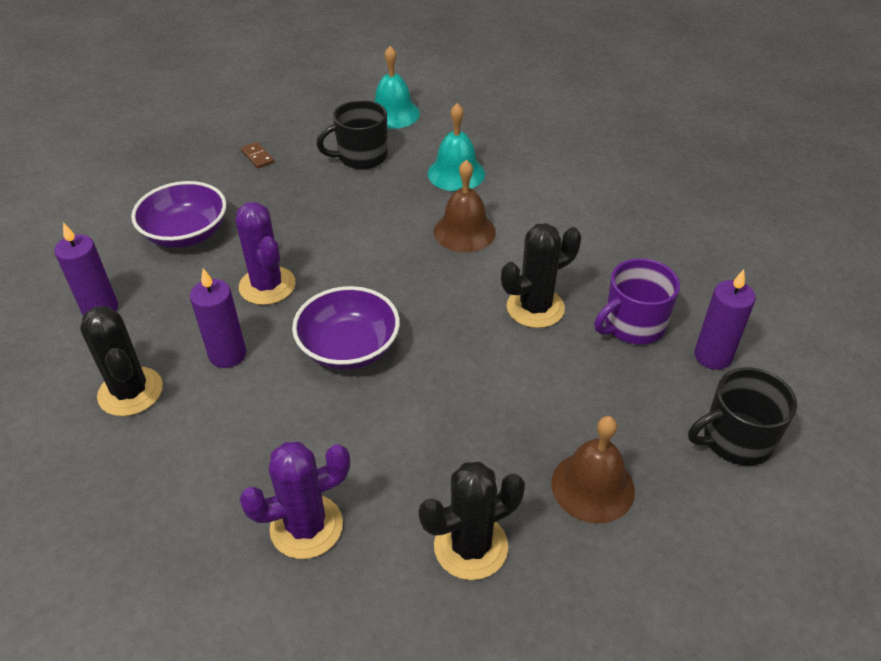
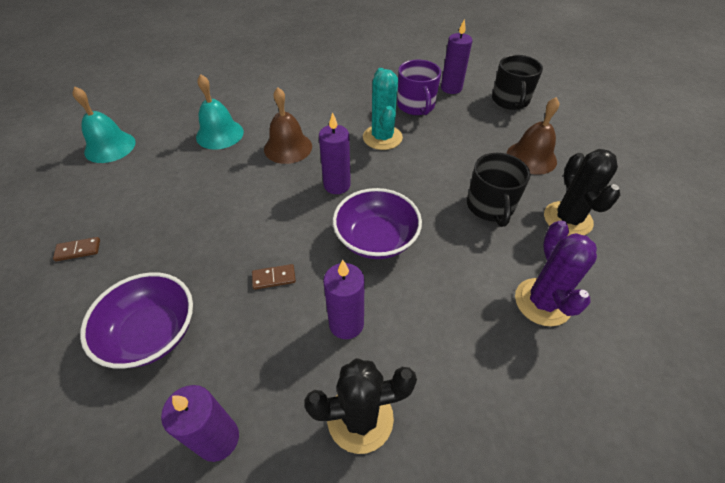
camera: 70 degrees left, 5 degrees up
(267, 286) = (274, 278): purple cactus -> brown domino
(361, 157) = (149, 179): black mug -> black mug (490, 207)
(421, 291) = (337, 185): none -> purple candle
(535, 308) = (382, 137): black cactus -> turquoise cactus

